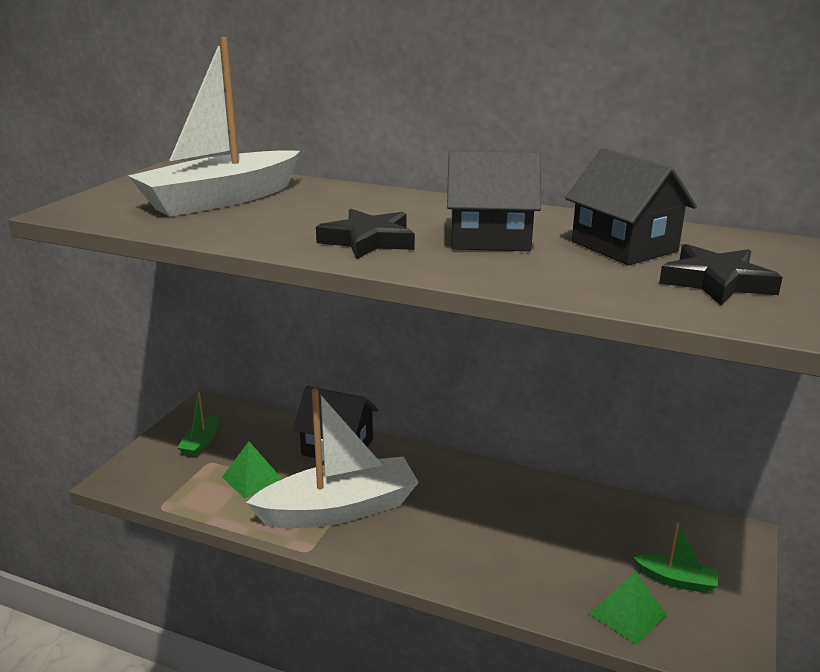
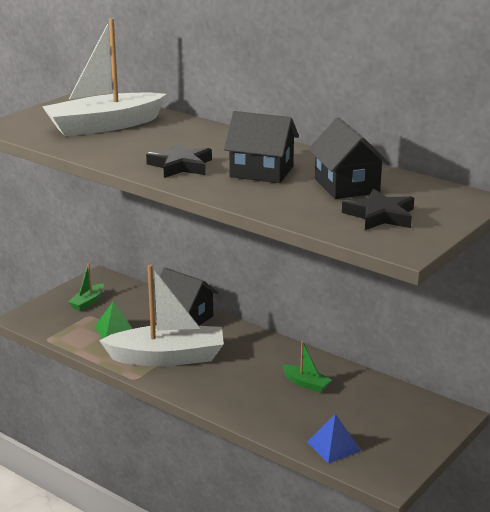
camera: 15 degrees right, 0 degrees up
(627, 614) = (333, 446): green pyramid -> blue pyramid
(676, 580) = (383, 434): green boat -> green boat (306, 383)

